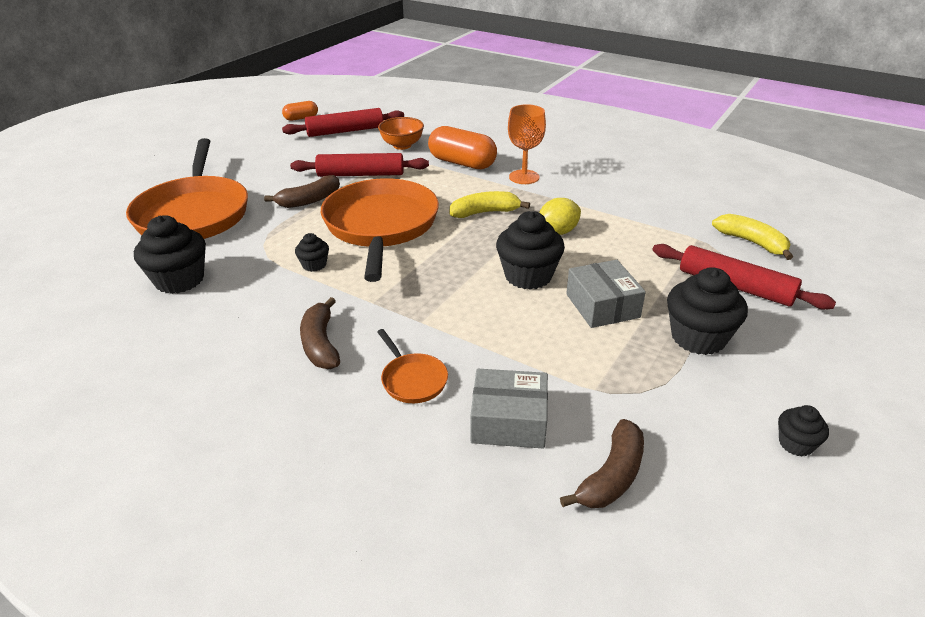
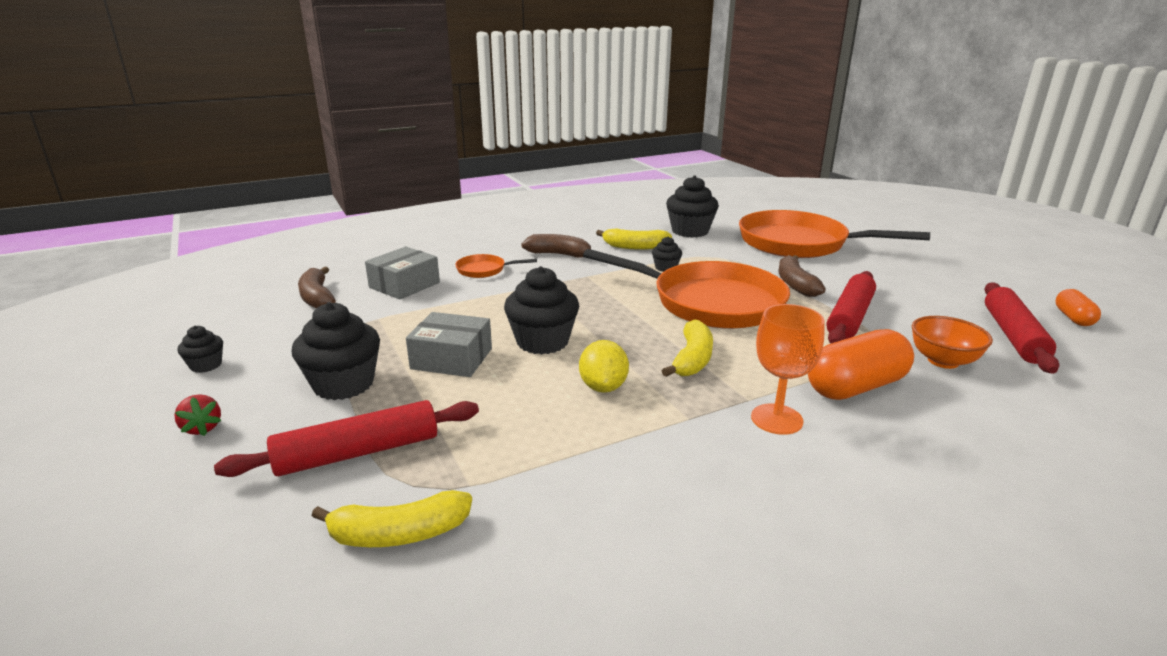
camera: 120 degrees right, 10 degrees down
(259, 300) = (634, 247): none -> yellow banana
(826, 369) = (202, 428): none -> red strawberry

